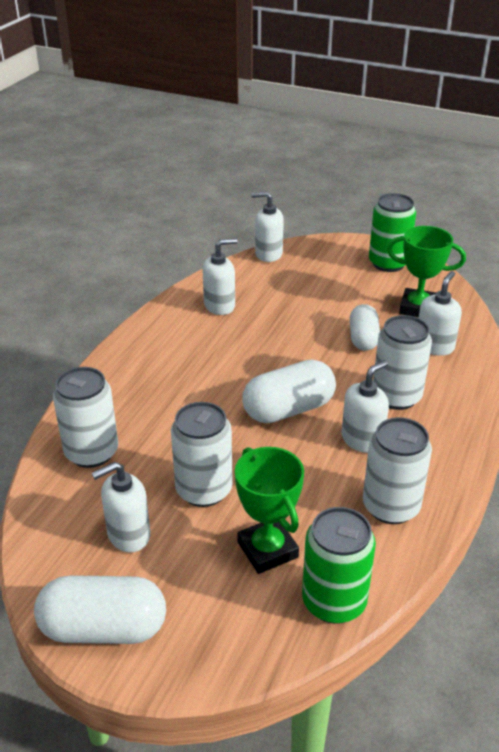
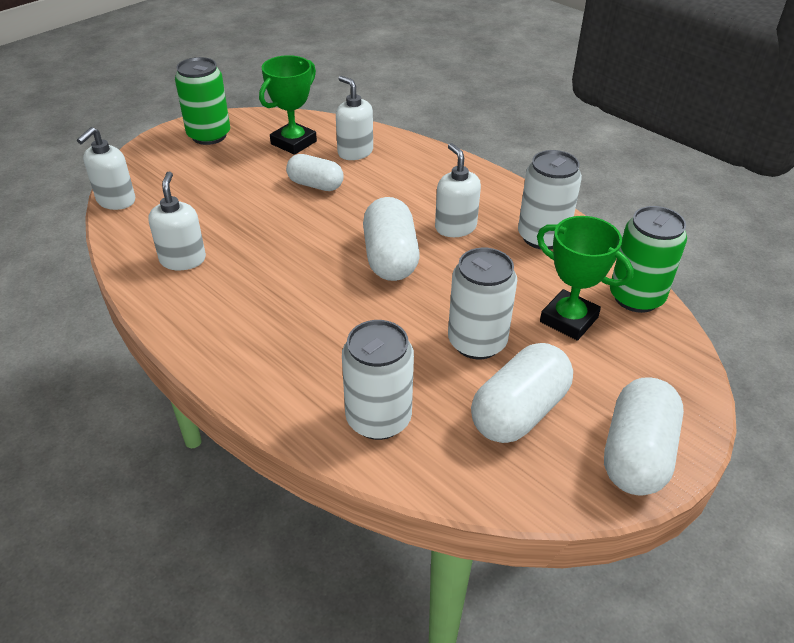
camera: 70 degrees left, 5 degrees up
(128, 535) = (519, 411): white soap dispenser -> white capsule
(267, 550) = (568, 319): green trophy -> green trophy turned 45 degrees clockwise
(396, 396) = (410, 192): white can -> none

